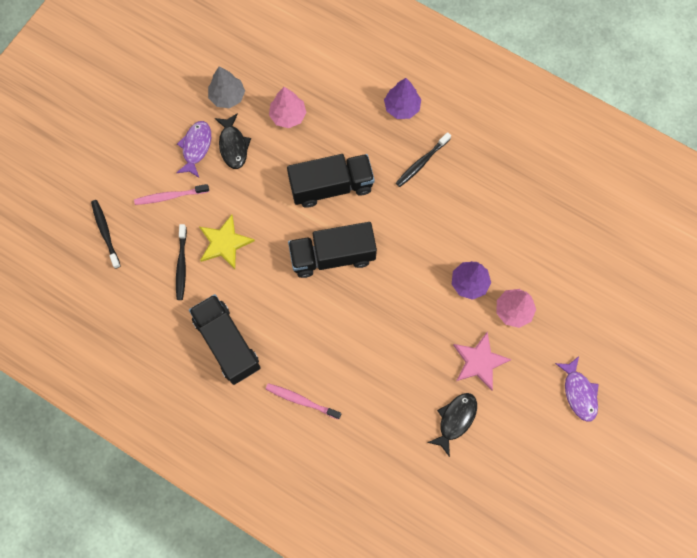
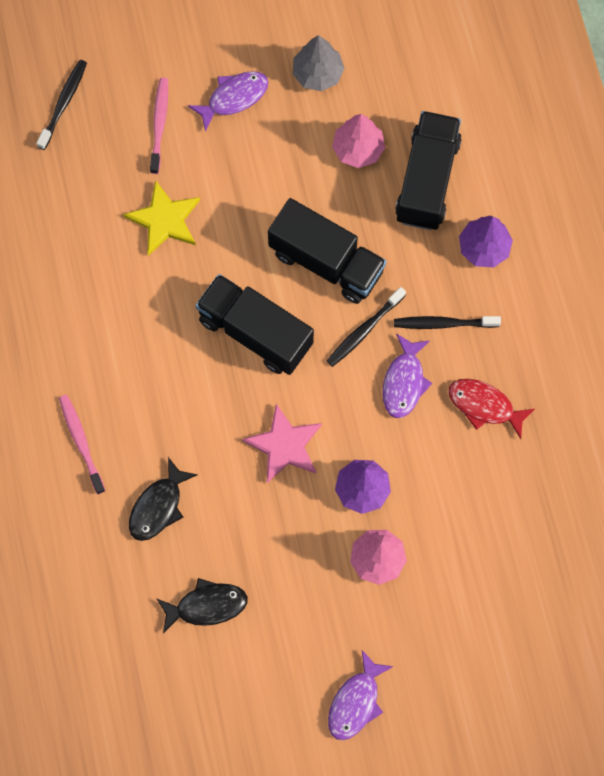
camera: 45 degrees right, 0 degrees up
(170, 196) = (159, 124): pink toothbrush -> pink toothbrush turned 60 degrees clockwise
(181, 265) = (102, 203): black toothbrush -> black toothbrush (364, 330)
(227, 343) = (68, 320): black truck -> black truck (427, 180)
(233, 145) = (272, 130): black fish -> black fish (158, 506)
(433, 209) = (404, 382): none -> purple fish
(479, 361) = (289, 574): pink star -> pink star (284, 445)
(484, 184) = (484, 406): none -> red fish

